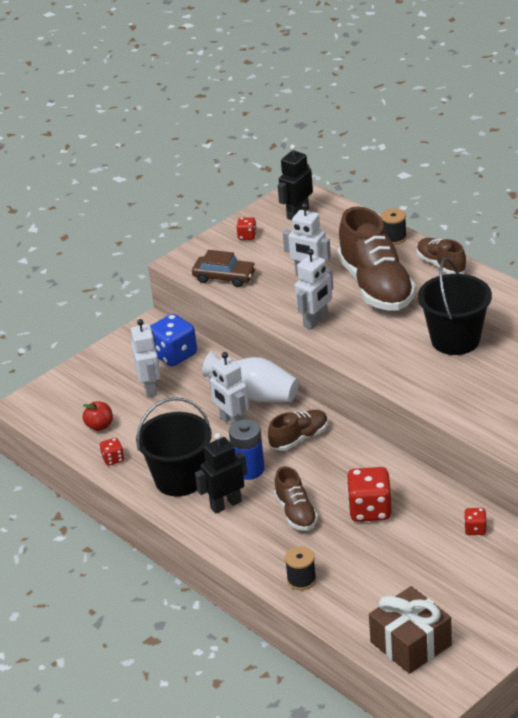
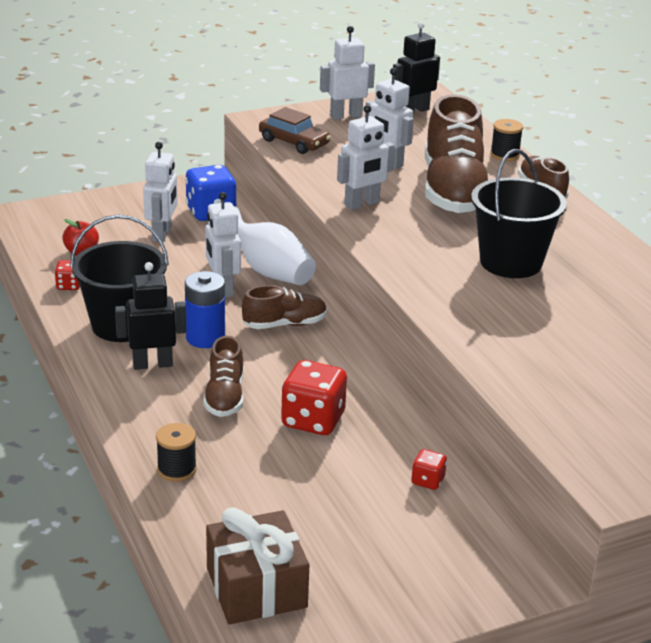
camera: 15 degrees right, 5 degrees down
(247, 236) = (346, 116): red dice -> white robot

